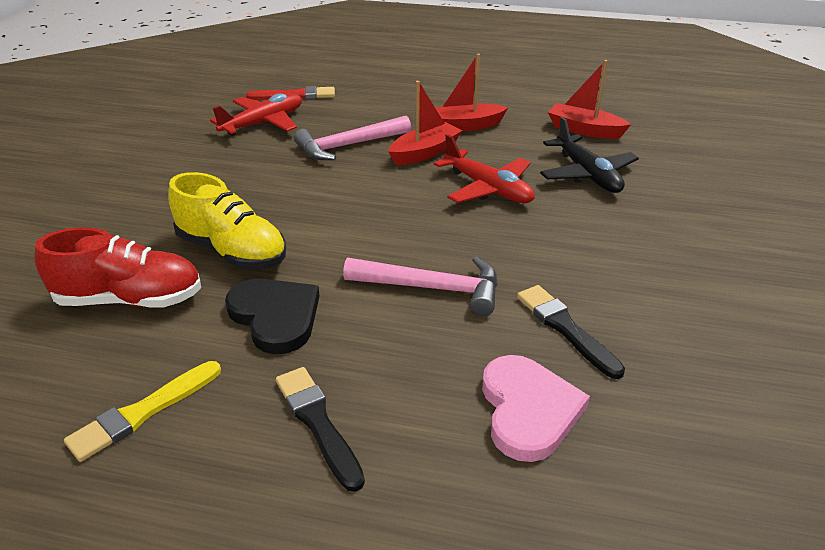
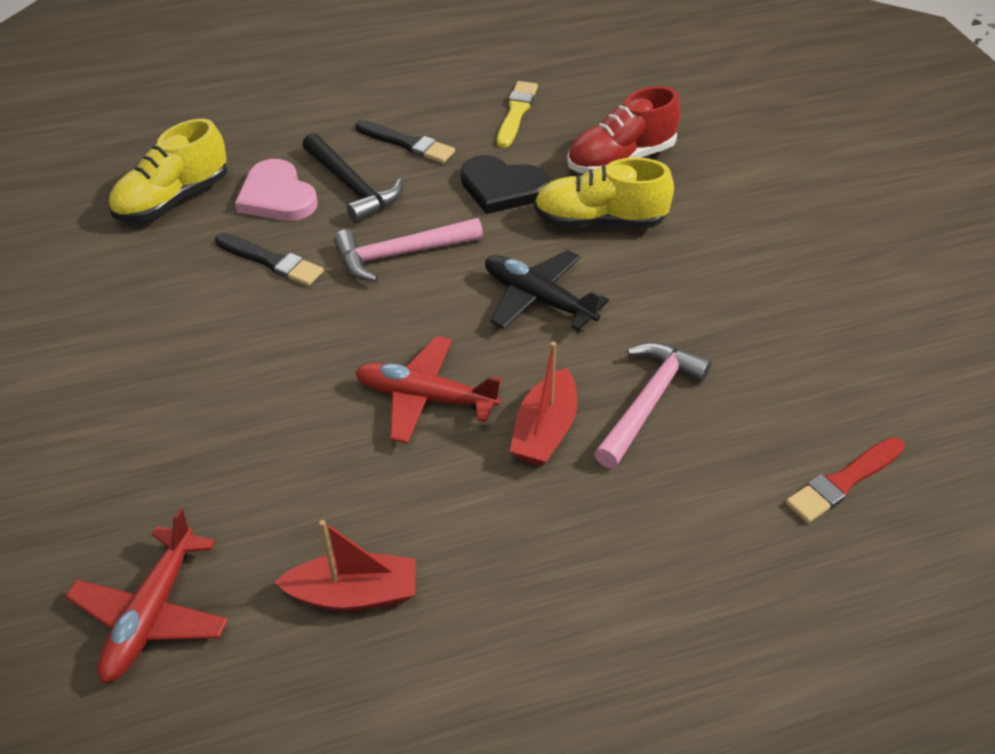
camera: 150 degrees right, 10 degrees up
(263, 123) = (800, 398): red plane -> red plane (152, 615)
(430, 385) = (352, 187): none -> black hammer
(465, 126) = (537, 519): red boat -> none
(587, 174) = (315, 478): black plane -> black plane (538, 299)
(672, 464) = (173, 199): none -> yellow shoe

